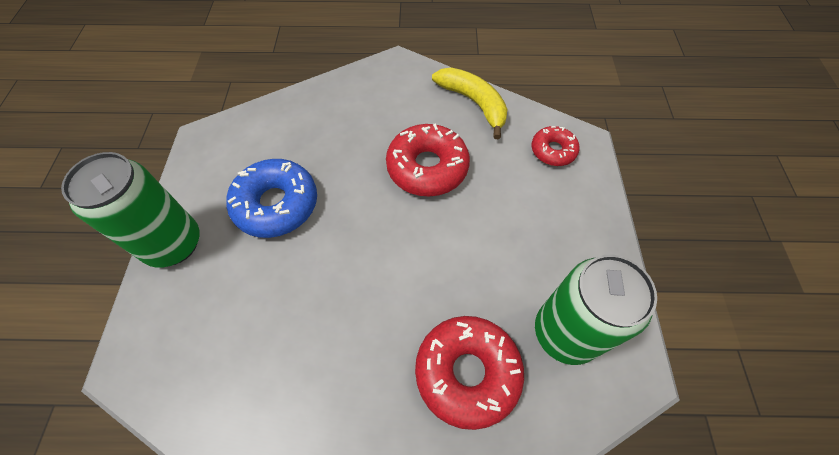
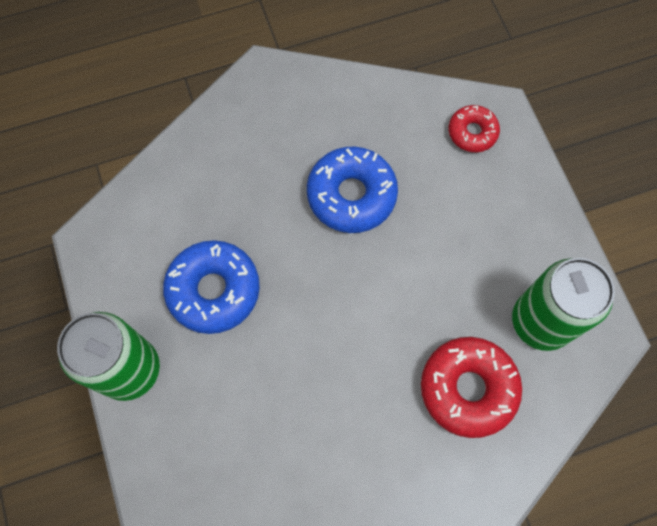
camera: 20 degrees left, 10 degrees up
(427, 167) = (351, 195): red donut -> blue donut
(473, 103) = (370, 99): yellow banana -> none

